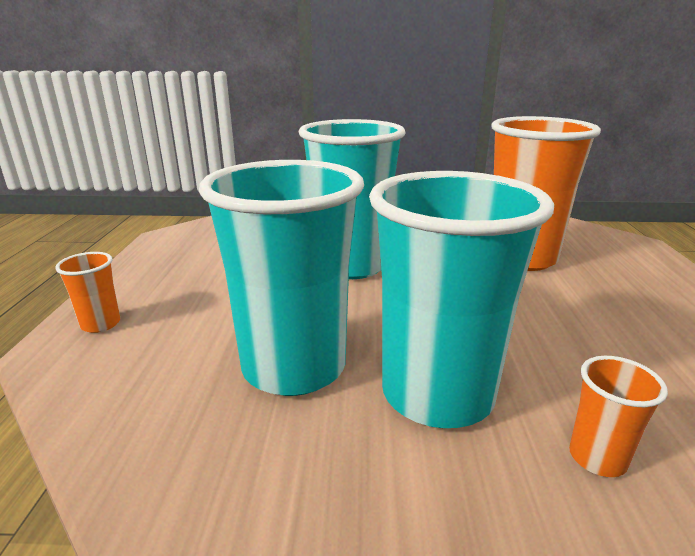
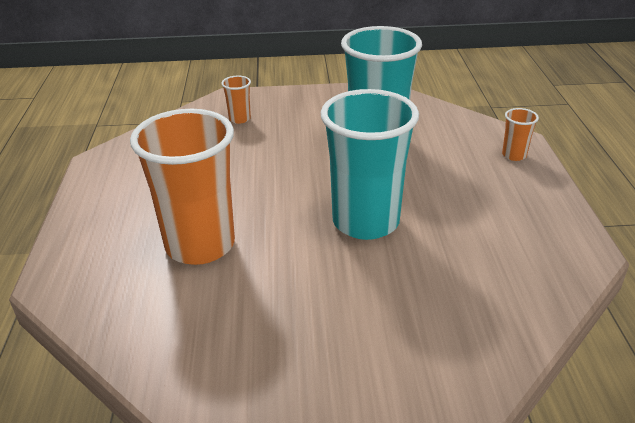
camera: 175 degrees right, 10 degrees up
(437, 394) = (301, 134): turquoise cup -> none

